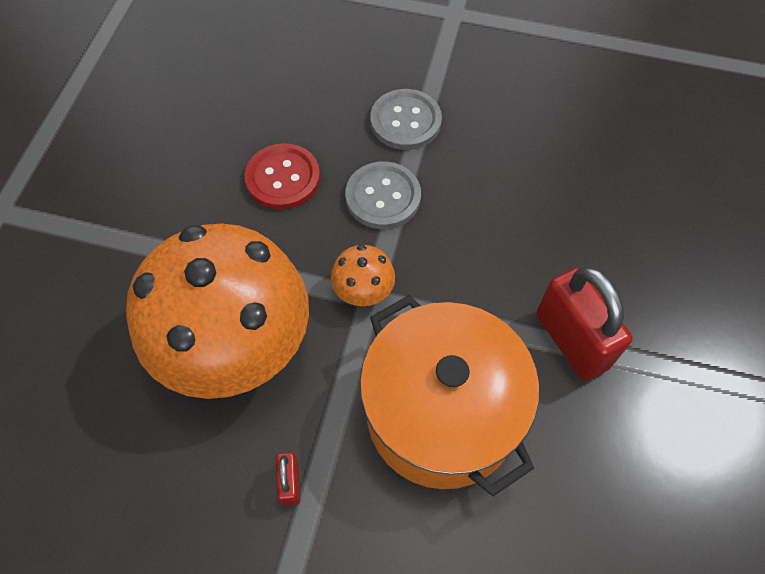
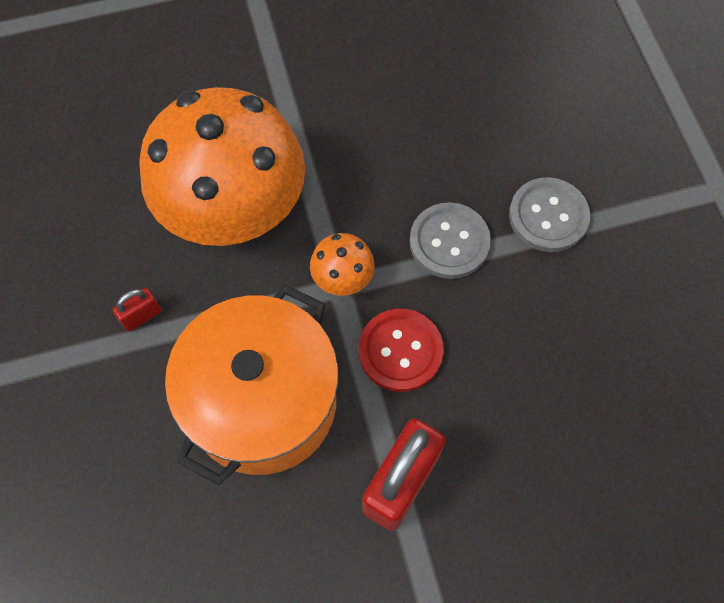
camera: 60 degrees right, 5 degrees up
(283, 178) = (414, 151): red button -> red button (400, 351)

